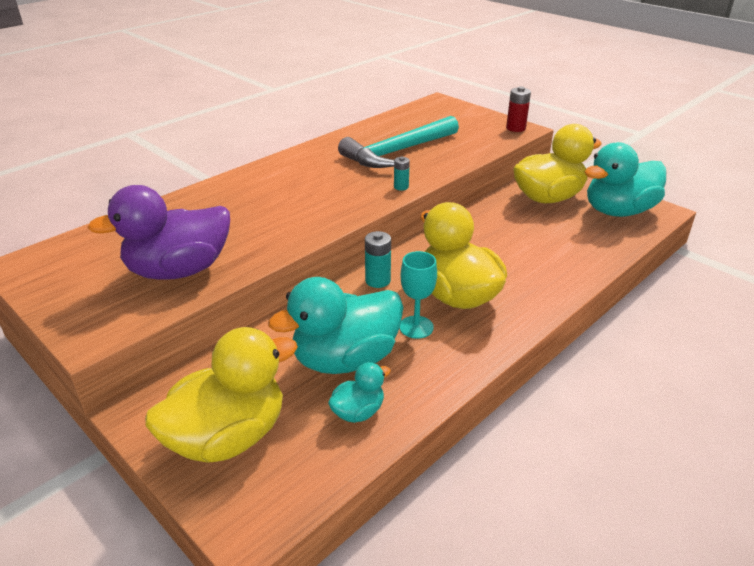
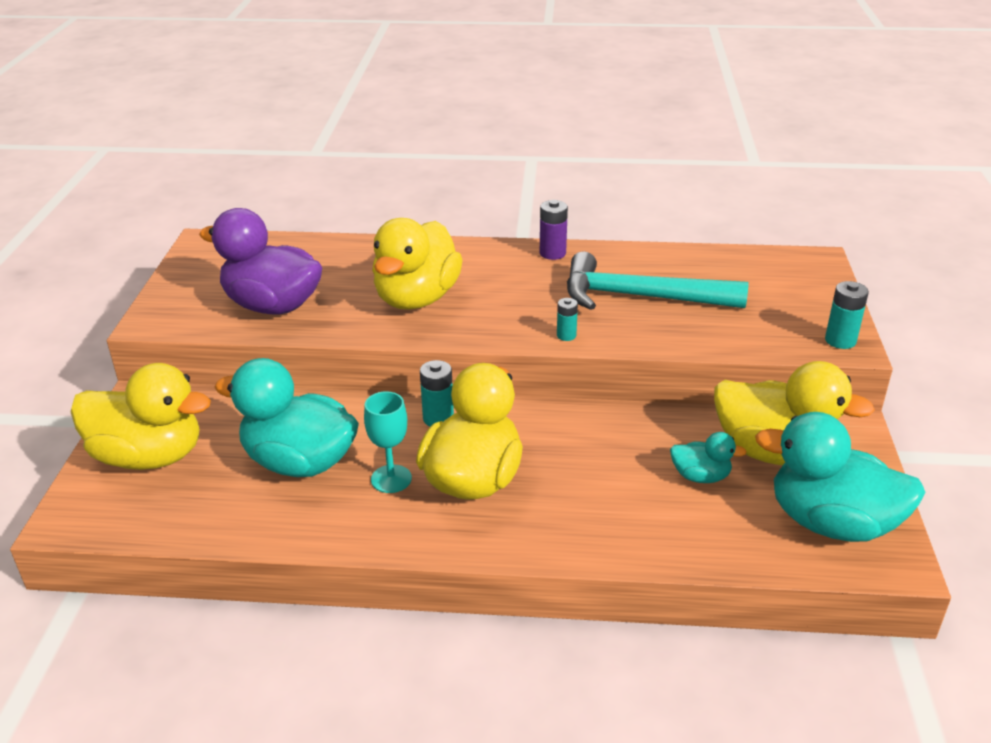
camera: 50 degrees right, 0 degrees up
(276, 213) = (417, 298): none -> yellow duck
(308, 153) = (552, 253): none -> purple battery
(358, 412) = (238, 506): turquoise duck -> turquoise duck (700, 476)
(515, 128) = (840, 340): red battery -> turquoise battery

